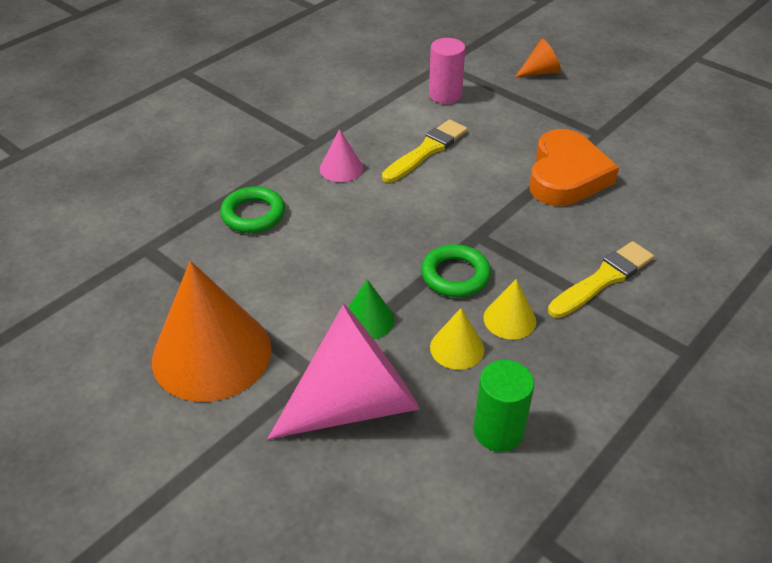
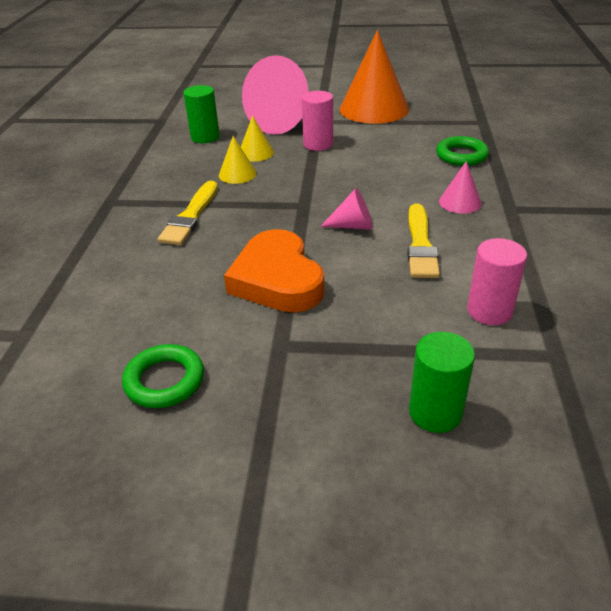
camera: 145 degrees right, 5 degrees down
(368, 319) = (318, 144): green cone -> pink cylinder
(455, 275) = (293, 179): green ring -> green ring (164, 380)
(458, 191) = (353, 226): none -> pink cone
(540, 72) = (435, 412): orange cone -> green cylinder

